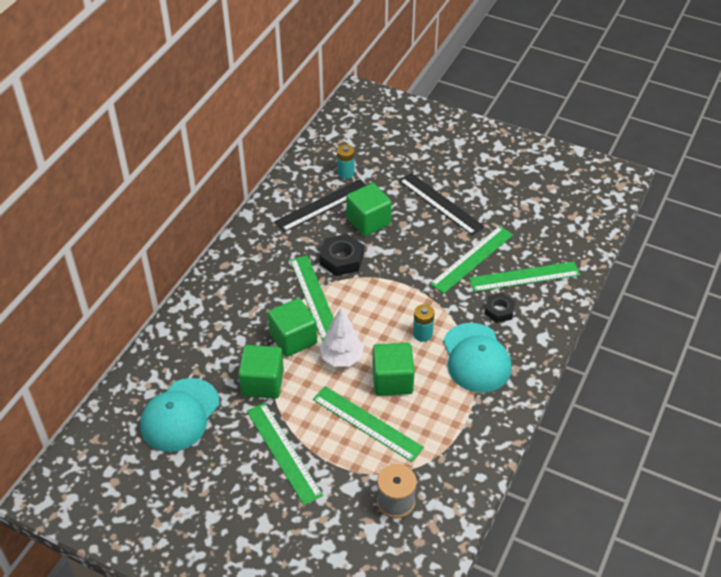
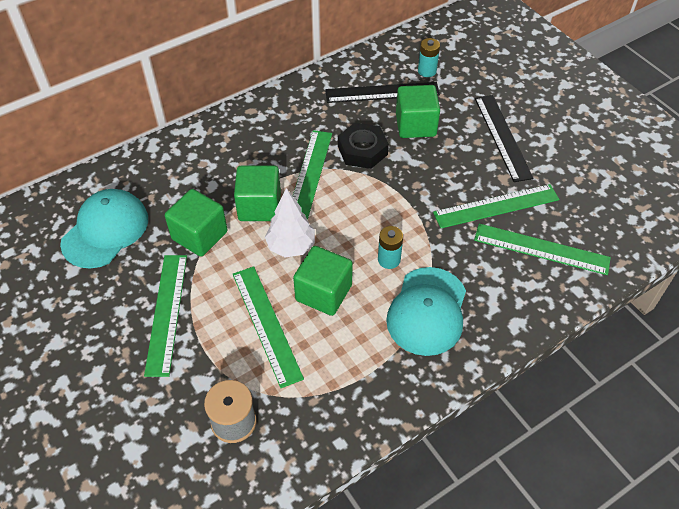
camera: 30 degrees right, 5 degrees up
(180, 415) = (105, 230): turquoise cap -> turquoise cap turned 150 degrees clockwise
(499, 310) = (488, 272): black nut -> none

